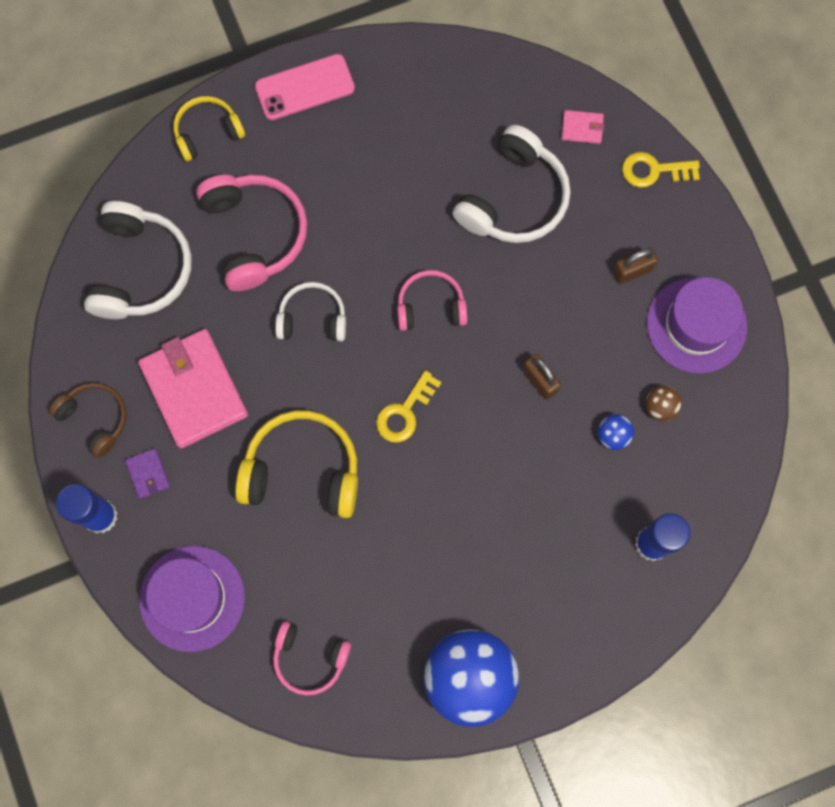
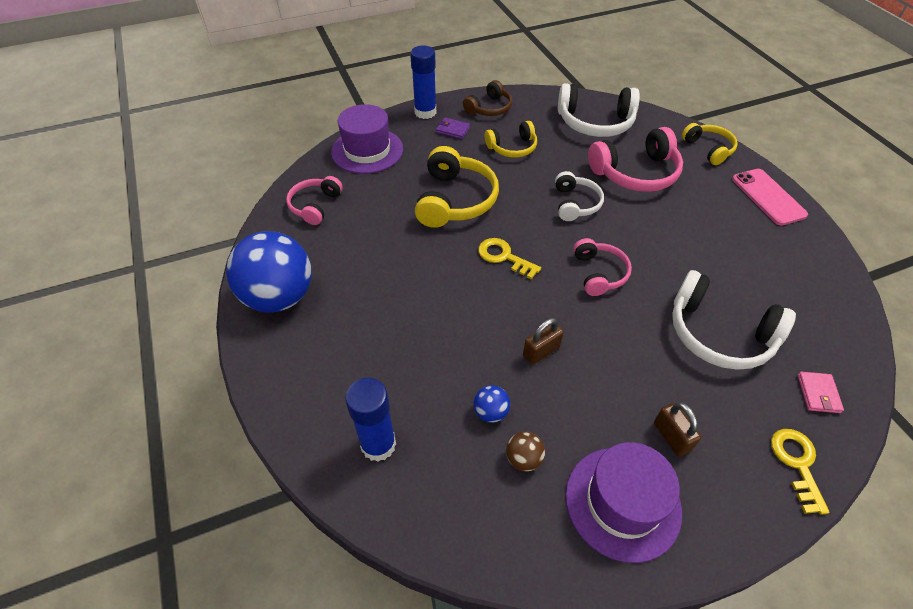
camera: 90 degrees right, 25 degrees down
(148, 474) = (453, 130): purple wallet -> purple wallet turned 45 degrees clockwise
(194, 390) = (512, 148): pink wallet -> yellow headphones

